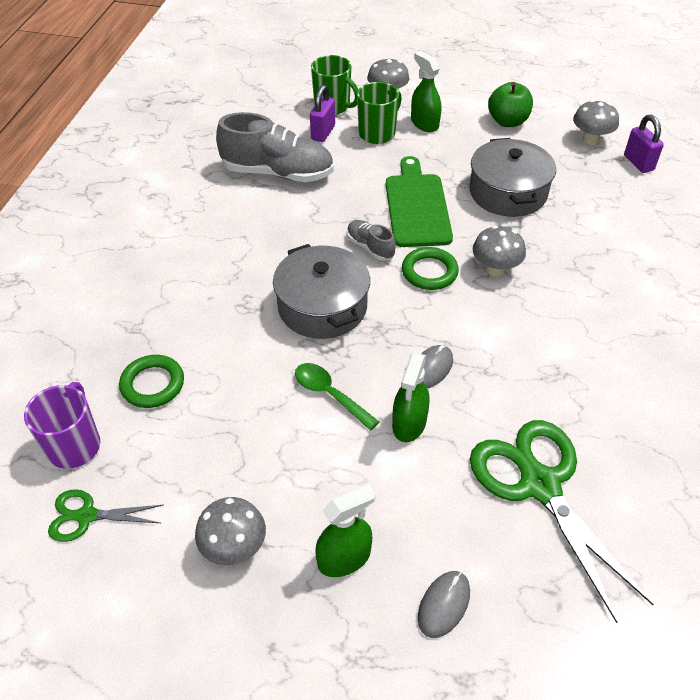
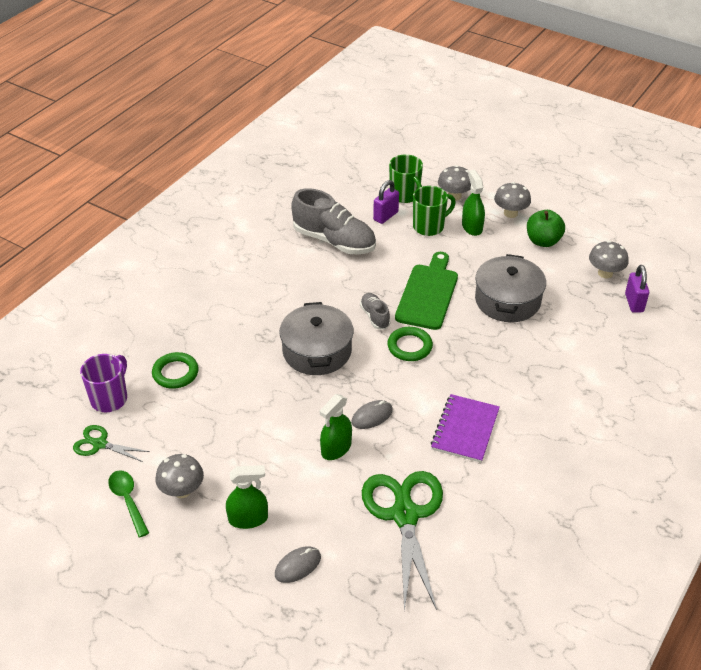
camera: 20 degrees right, 5 degrees down
(329, 394) = (291, 413): green spoon -> green spoon (128, 500)
(495, 269) = (461, 357): grey mushroom -> grey mushroom (510, 213)
(548, 353) = (465, 429): none -> purple notebook

